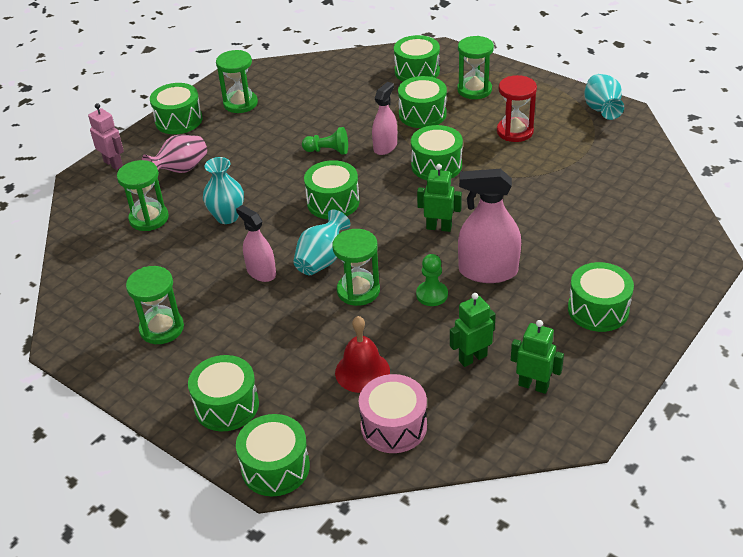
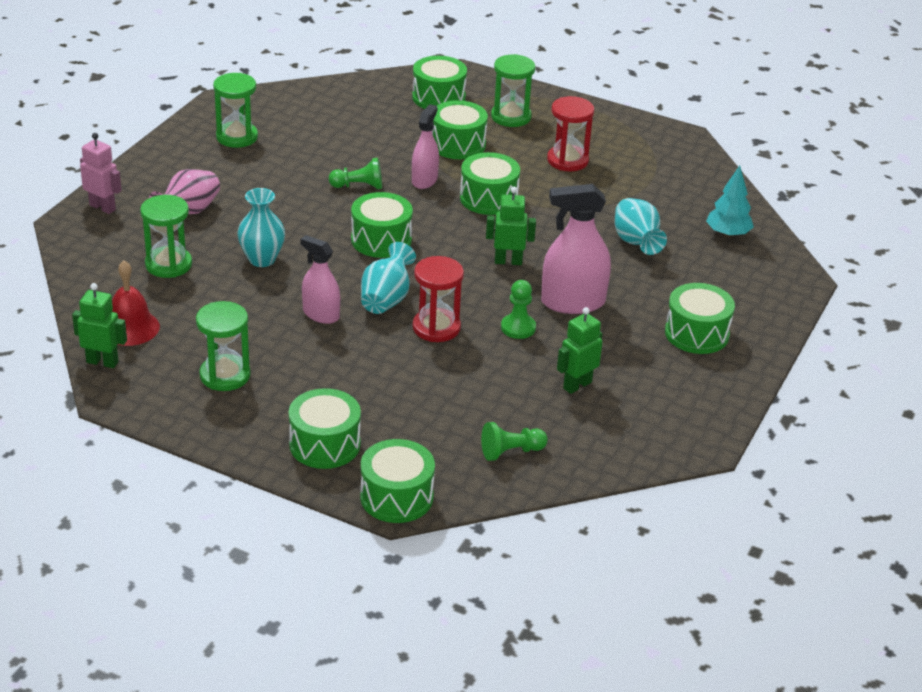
camera: 15 degrees left, 5 degrees down
(178, 120) = (166, 157): green drum -> none
(358, 291) = (436, 327): green hourglass -> red hourglass
(362, 371) = (463, 404): red bell -> red bell (130, 328)
(394, 426) = (511, 452): pink drum -> green pawn
(533, 385) = (646, 406): green robot -> green robot (102, 362)
(601, 110) = (658, 136): turquoise vase -> turquoise vase (636, 242)
(647, 208) = (728, 234): none -> turquoise tree

